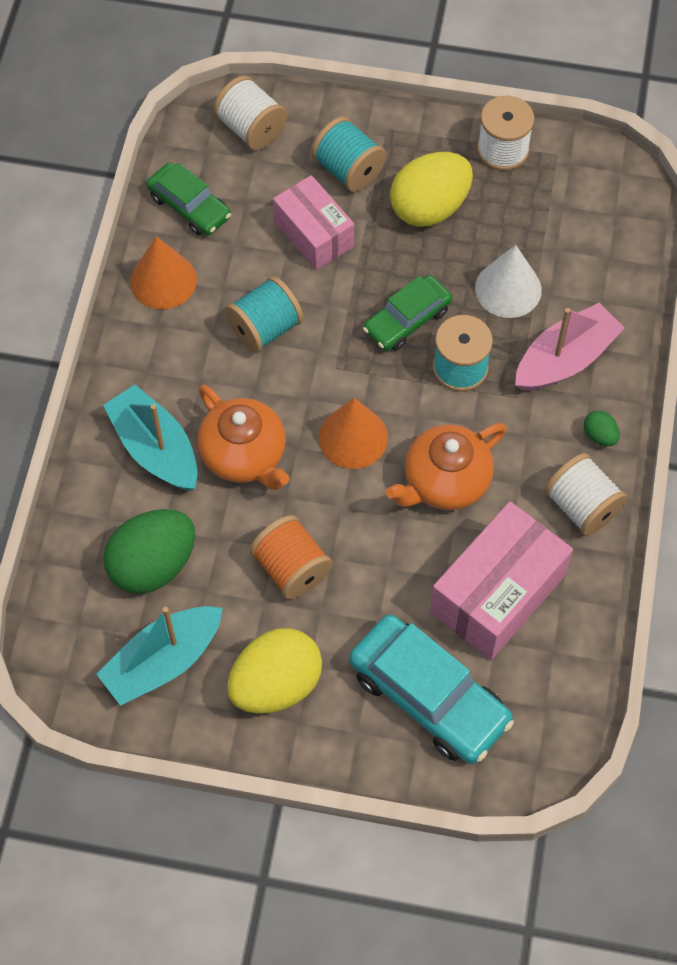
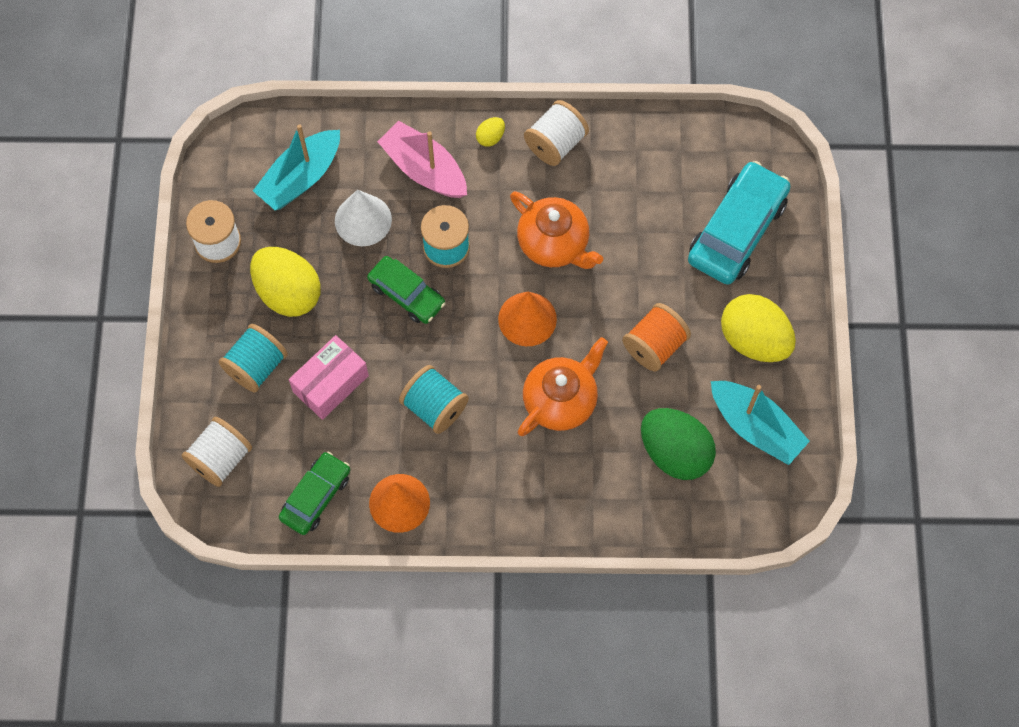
camera: 100 degrees left, 5 degrees up
(155, 448) = (568, 473): turquoise boat -> turquoise boat (301, 178)
(497, 594) = (642, 194): pink box -> none
(599, 435) = (490, 137): green egg -> yellow egg

